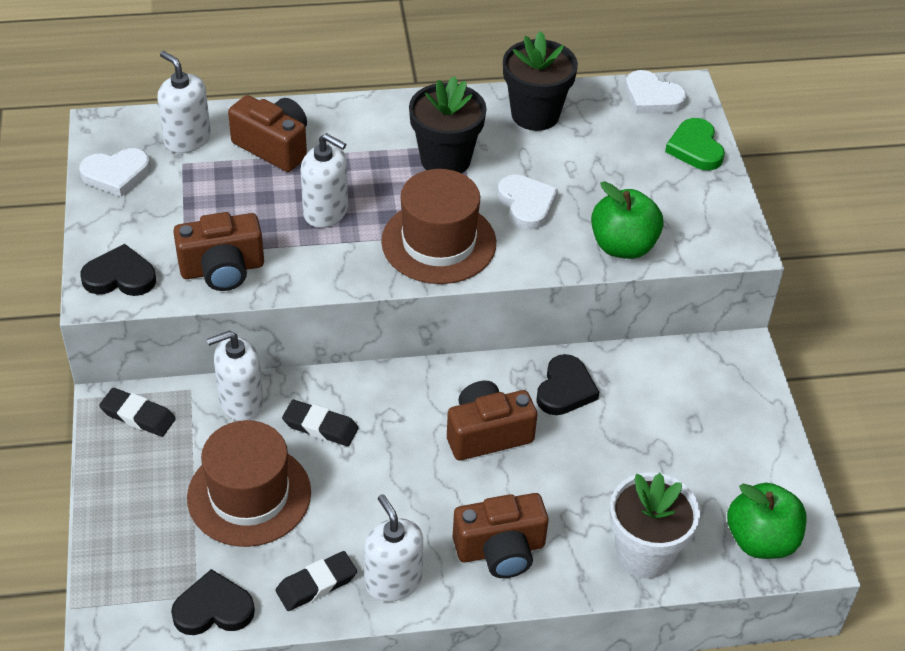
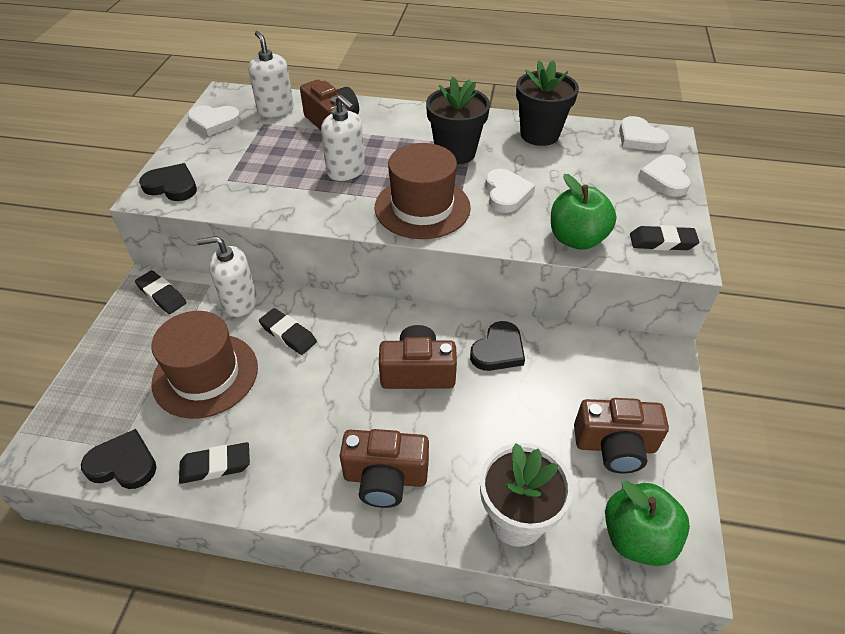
camera: 20 degrees right, 0 degrees up
(222, 269) = (247, 195): brown camera -> brown camera (615, 446)
(393, 581) = (280, 481): white soap dispenser -> none
(695, 148) = (665, 178): green heart -> white heart
(712, 230) = (662, 242): none -> black eraser

